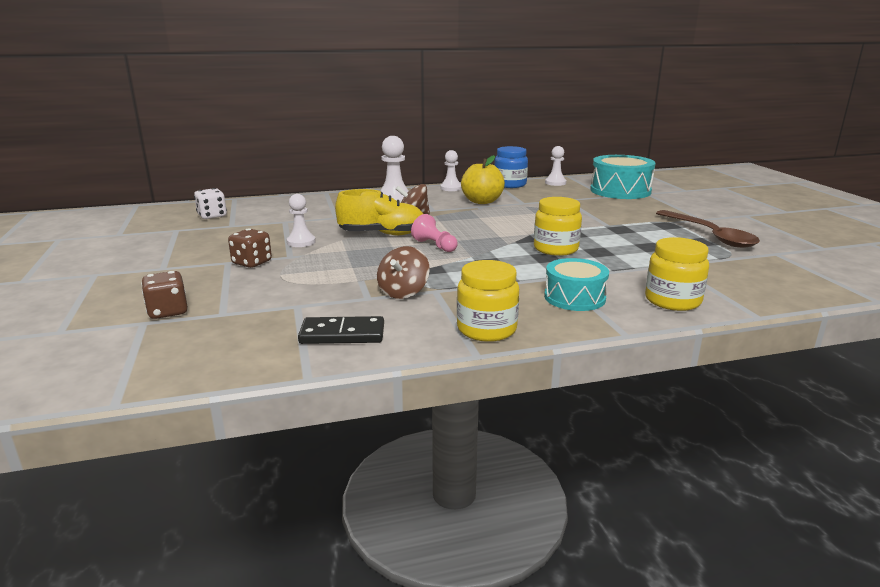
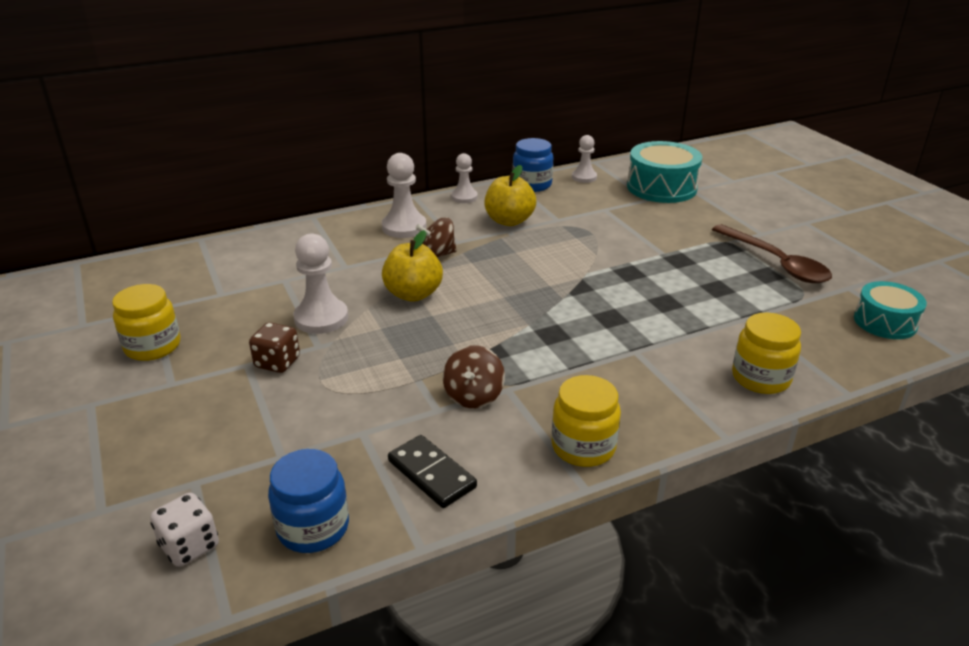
camera: 10 degrees left, 10 degrees up
(168, 312) = (215, 461): brown dice -> none
(212, 216) = (188, 277): white dice -> white dice (190, 546)
(222, 357) = (313, 527): none -> blue jar
(301, 242) = (321, 318): white pawn -> white pawn, size x1.58
(342, 334) = (432, 474): black domino -> black domino turned 60 degrees clockwise
(382, 234) = (413, 294): yellow shoe -> yellow apple
(435, 245) = (481, 309): pink pawn -> none
(555, 249) = (618, 302): yellow jar -> yellow jar (153, 346)
(574, 297) = (660, 384): turquoise drum -> turquoise drum (885, 322)

